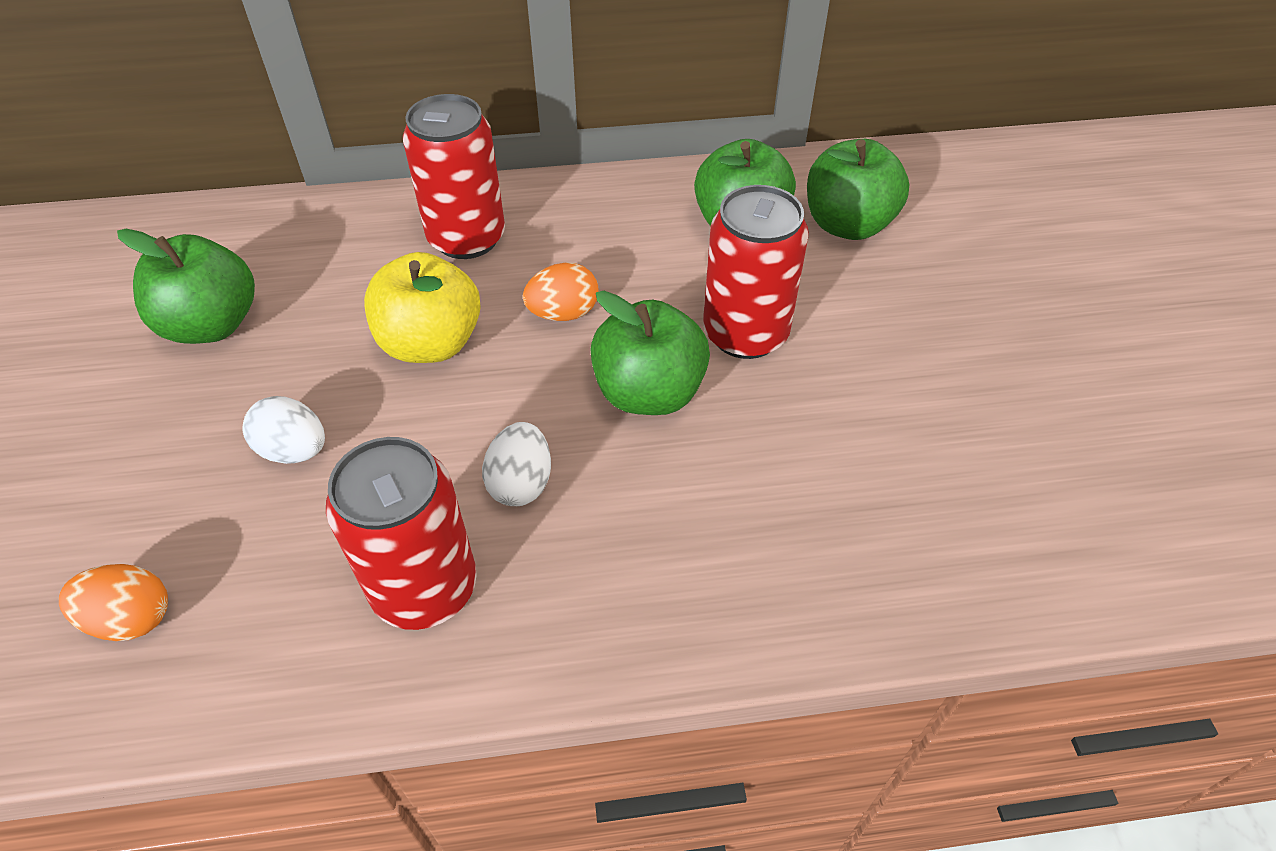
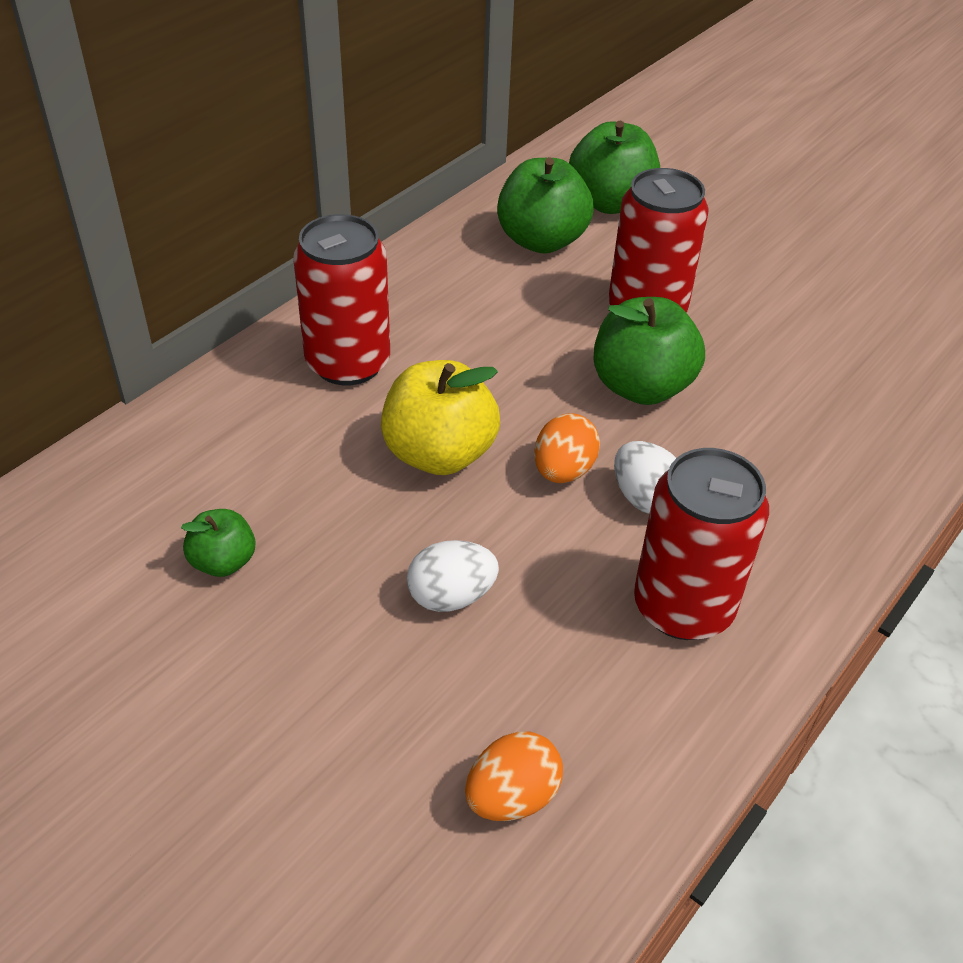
camera: 45 degrees left, 5 degrees down
(212, 325) = (223, 562): green apple -> green apple, size x0.55
(563, 313) = (506, 372): orange egg -> orange egg (563, 471)

